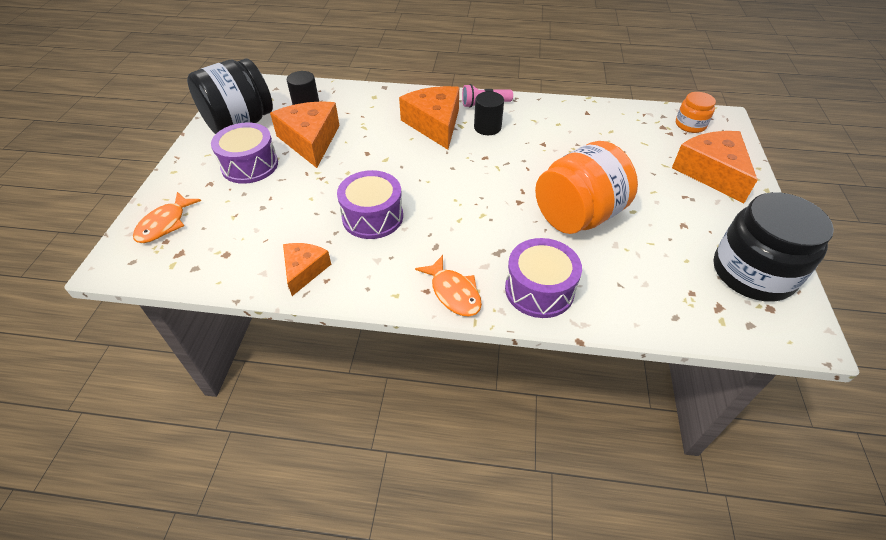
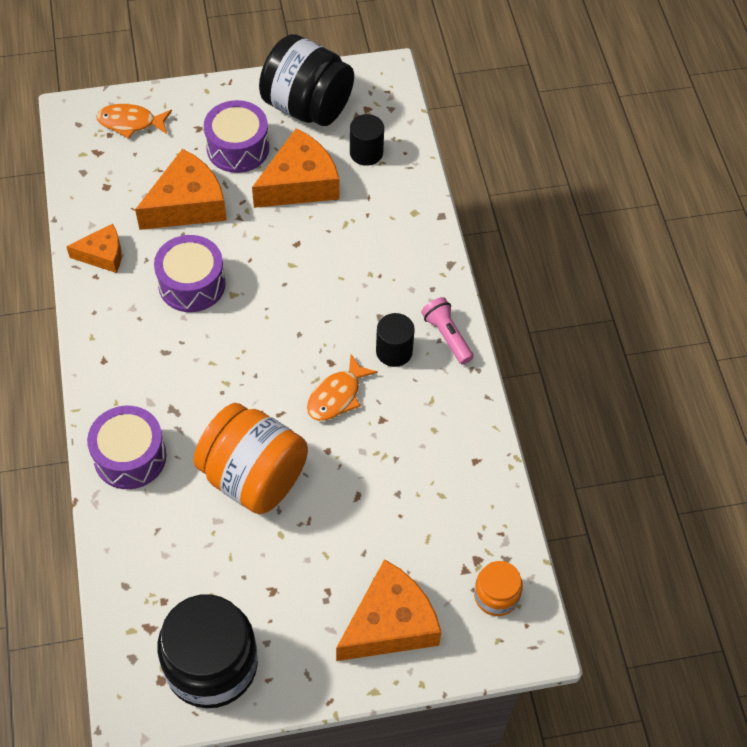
camera: 70 degrees right, 10 degrees up
(435, 124) = (379, 293): orange cheese -> orange cheese (187, 204)
(453, 293) = (106, 383): orange fish -> orange fish (337, 396)

